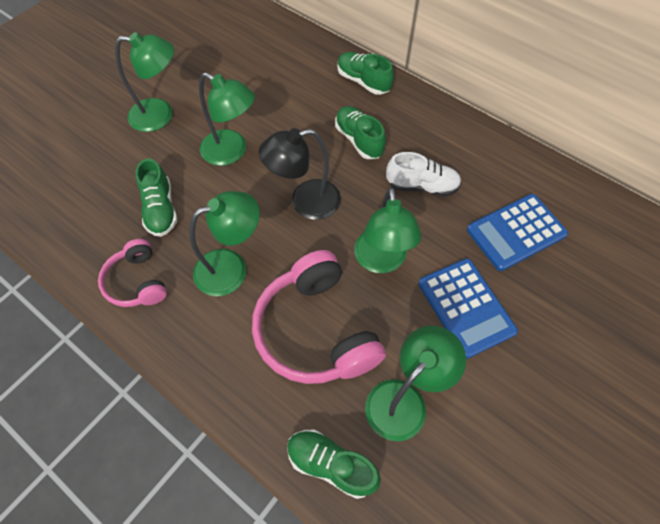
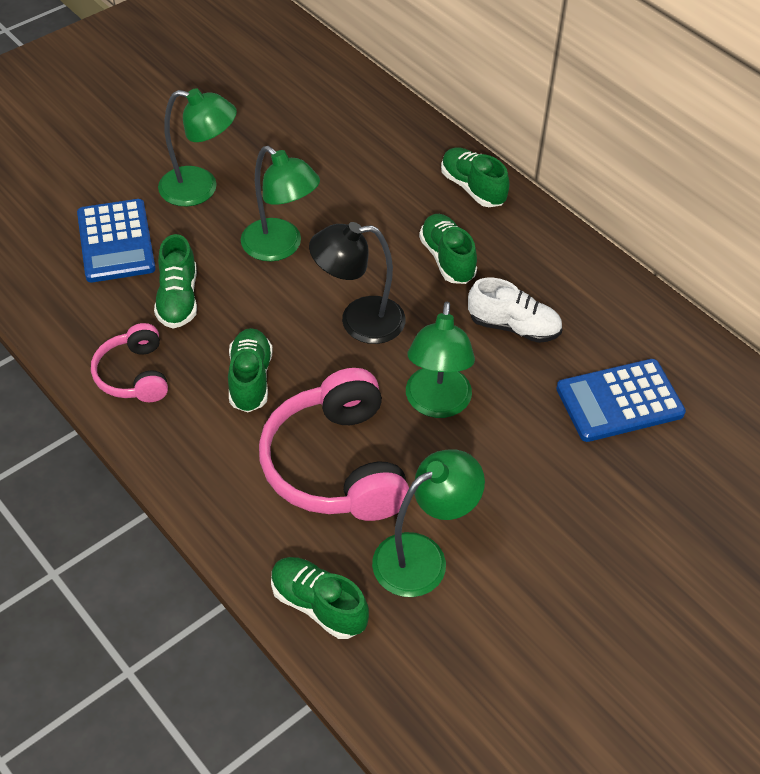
camera: 10 degrees right, 10 degrees down
(231, 268) = (250, 379): green lamp -> green shoe
(465, 307) = (528, 473): blue calculator -> blue calculator (116, 241)

